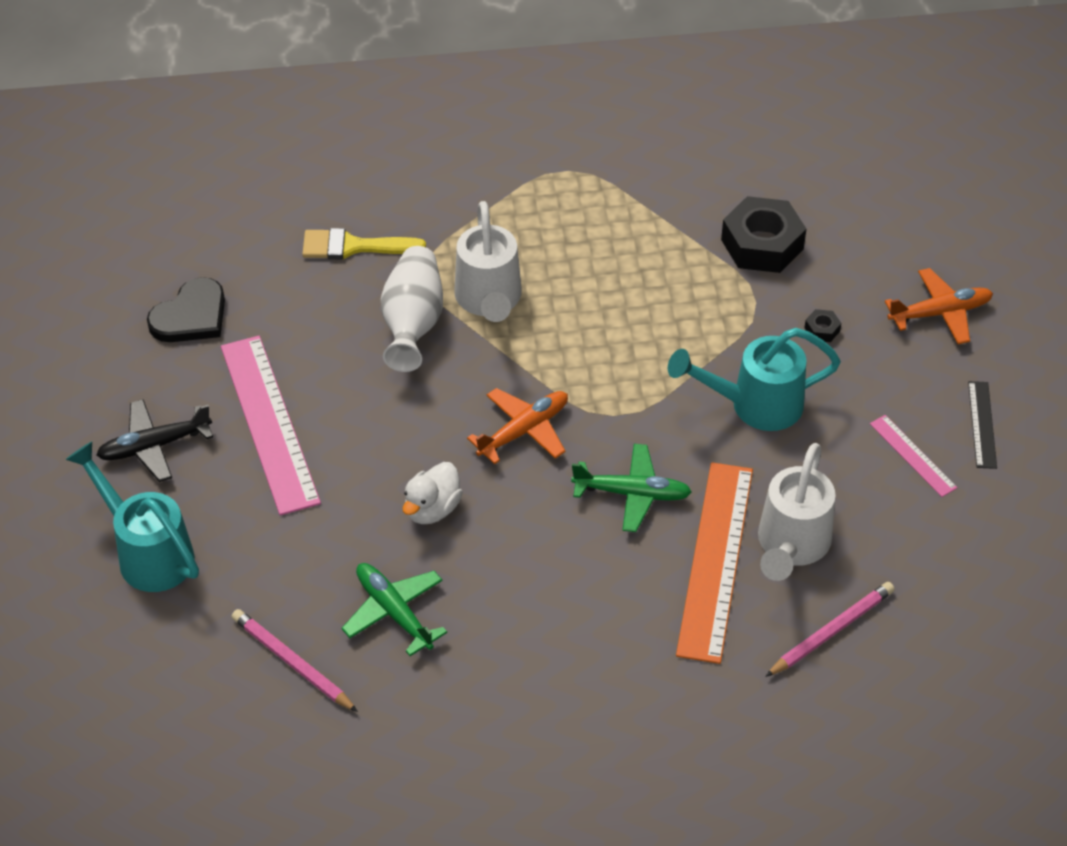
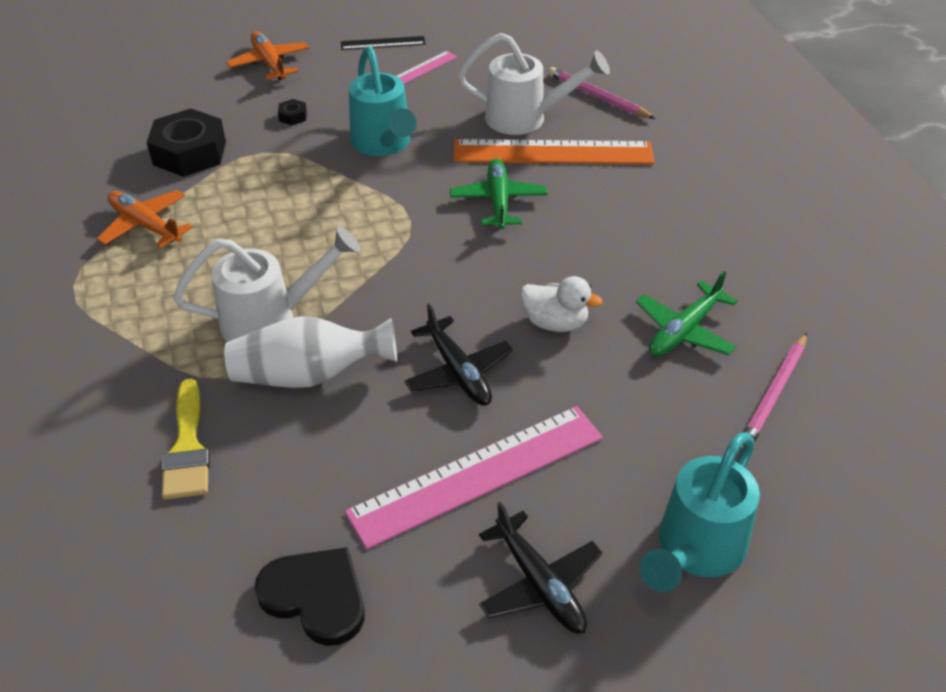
camera: 100 degrees left, 5 degrees down
(388, 426) = (458, 372): none -> black plane
(523, 431) = (442, 274): orange plane -> orange plane (145, 225)

